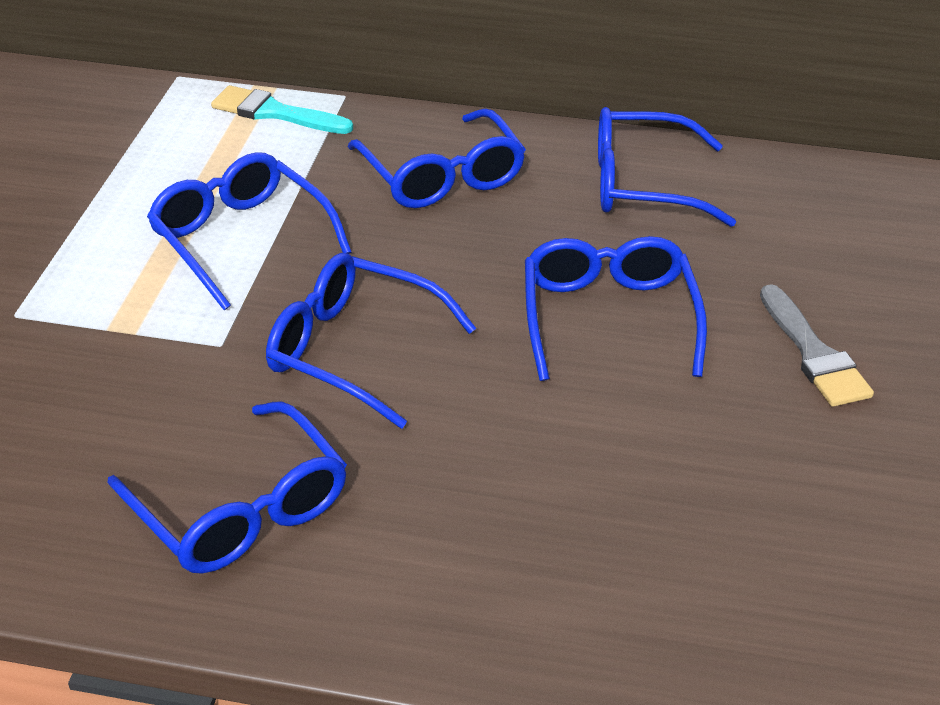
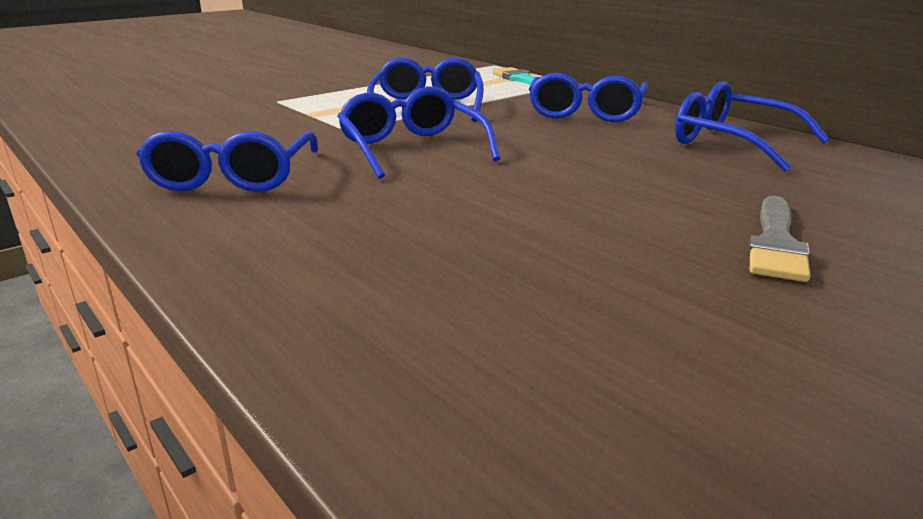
camera: 40 degrees right, 15 degrees down
(608, 318) = (608, 180): blue glasses -> none

